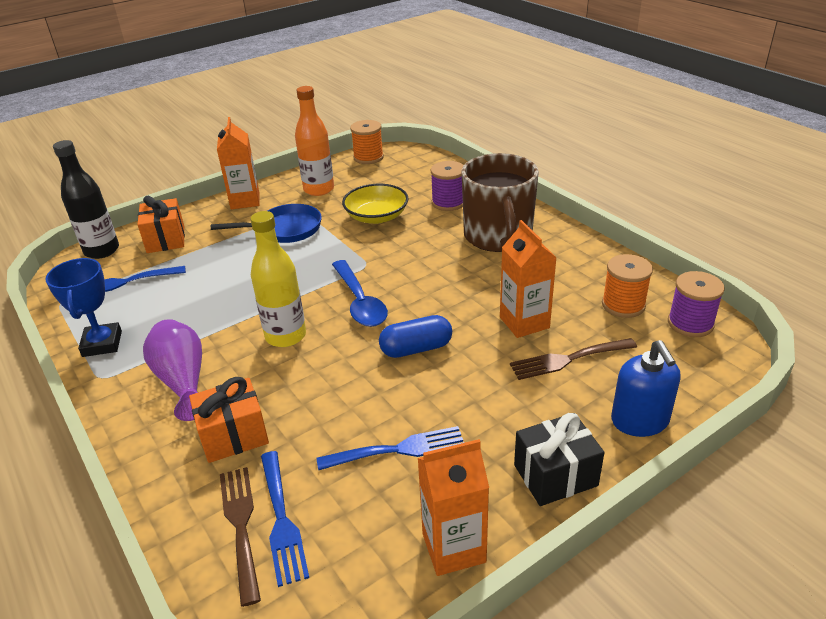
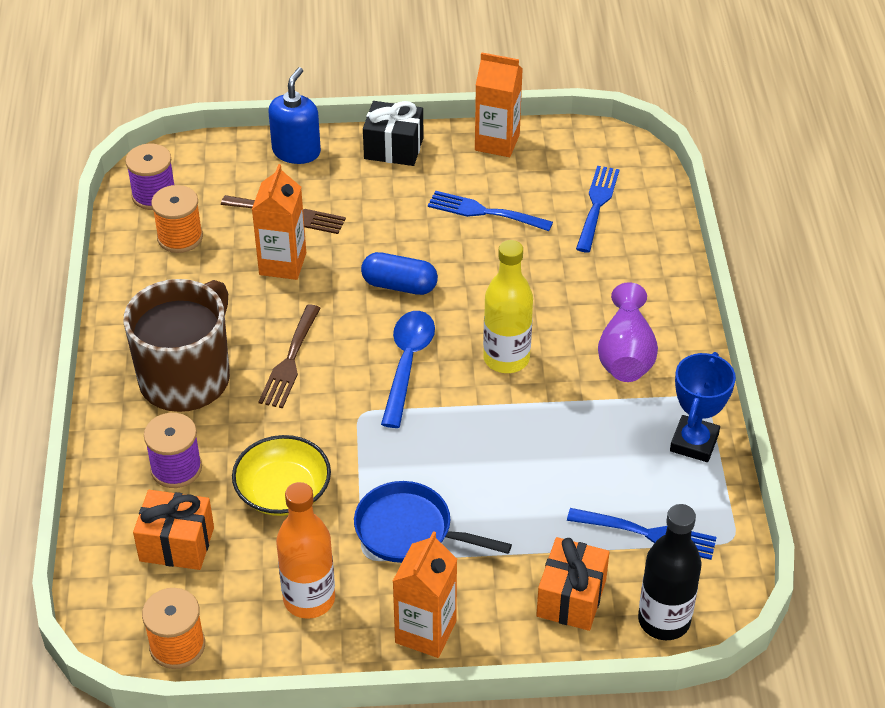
camera: 150 degrees left, 10 degrees up
(234, 435) = (602, 281): orange gift -> orange gift (177, 544)
(240, 526) = (627, 214): brown fork -> brown fork (290, 361)

